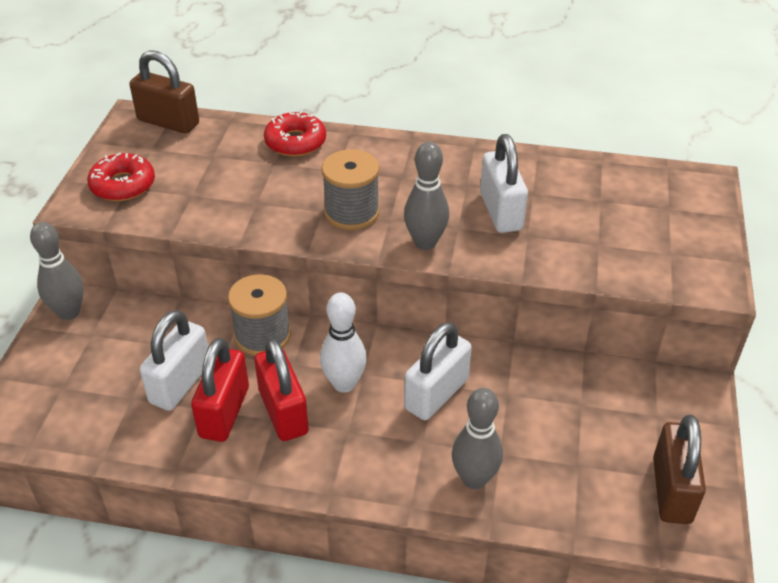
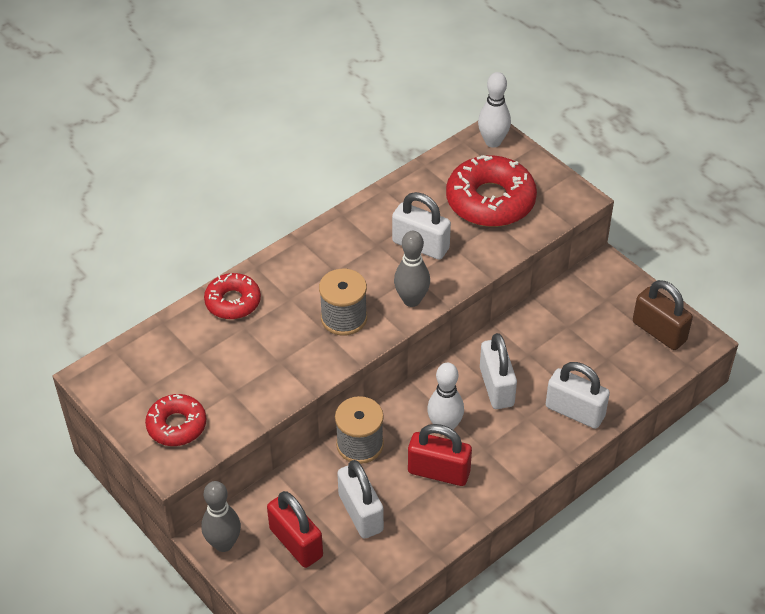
camera: 50 degrees left, 5 degrees up
(168, 122) = (124, 360): brown padlock -> none
(224, 412) = (410, 503): red padlock -> red padlock (296, 543)
(474, 479) = (575, 411): grey bowling pin -> white padlock
(620, 225) = (490, 201): none -> red donut
(696, 186) = (493, 142): none -> white bowling pin

